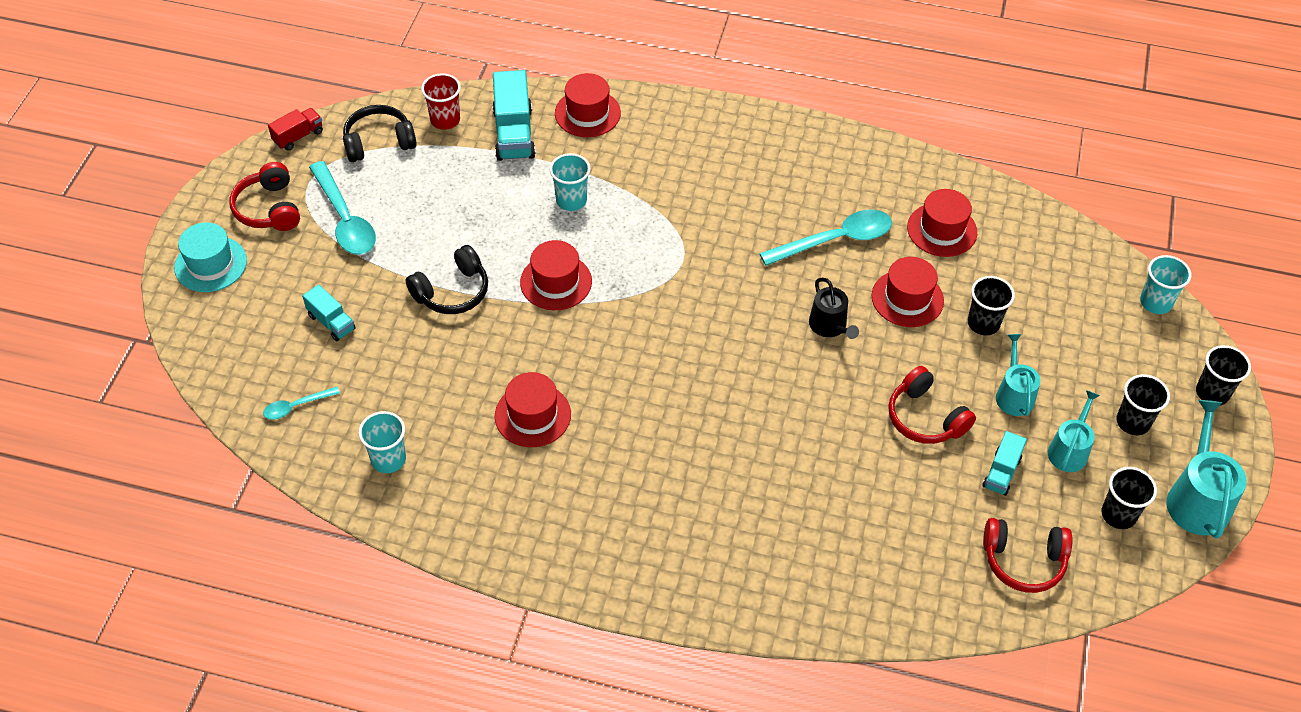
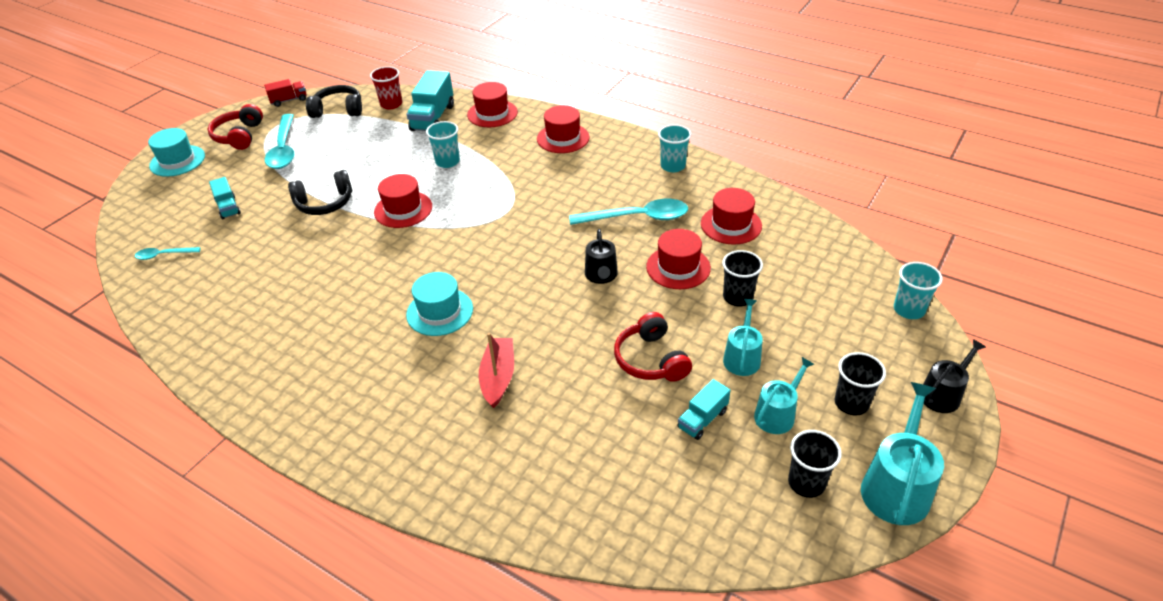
camera: 20 degrees right, 10 degrees down
(388, 459) = (200, 302): turquoise cup -> turquoise cup (673, 166)
(533, 415) = (327, 293): red hat -> red hat (563, 138)
(675, 410) = (439, 312): none -> turquoise hat
(779, 474) = (498, 377): none -> red boat
(1023, 561) = (690, 503): red headphones -> none
(1212, 393) = (943, 394): black cup -> black watering can

